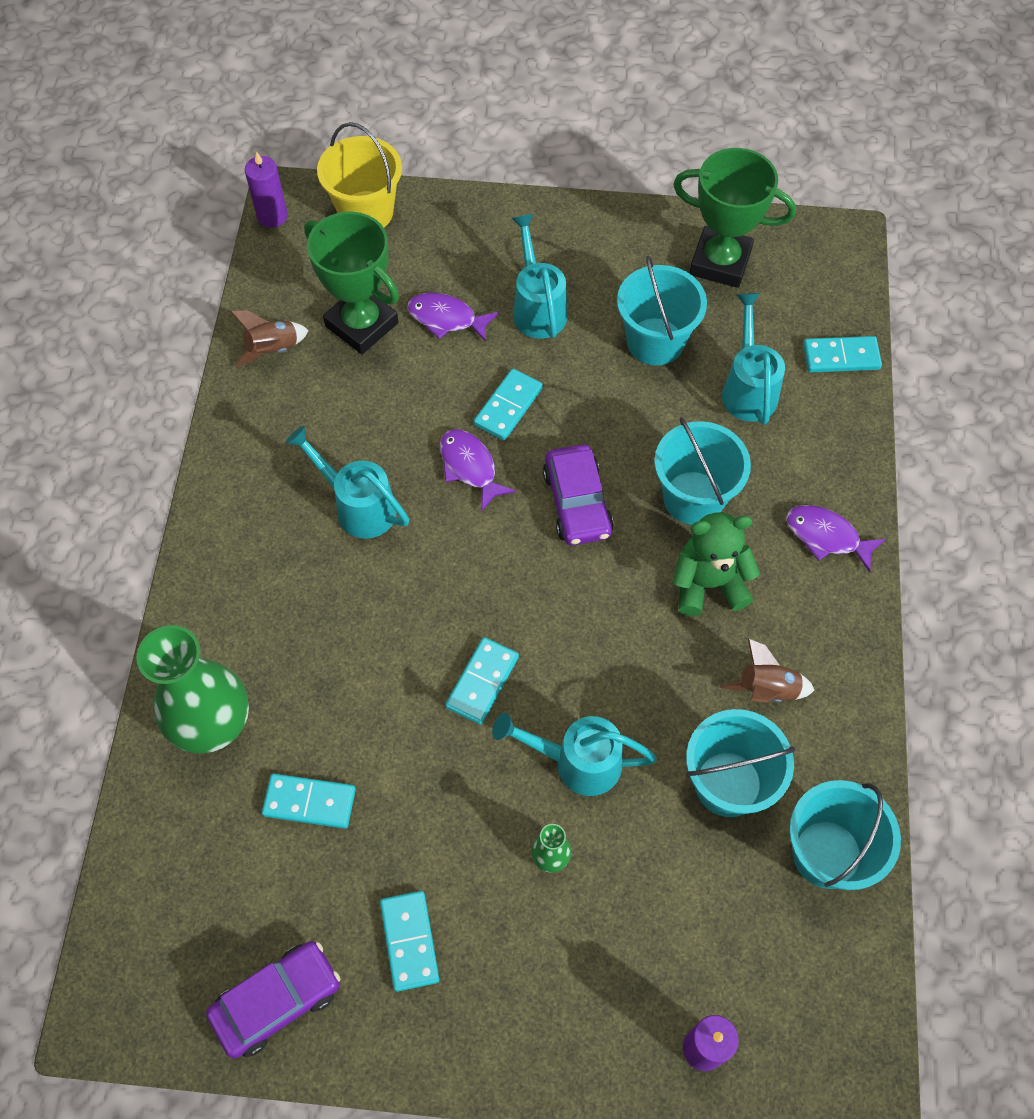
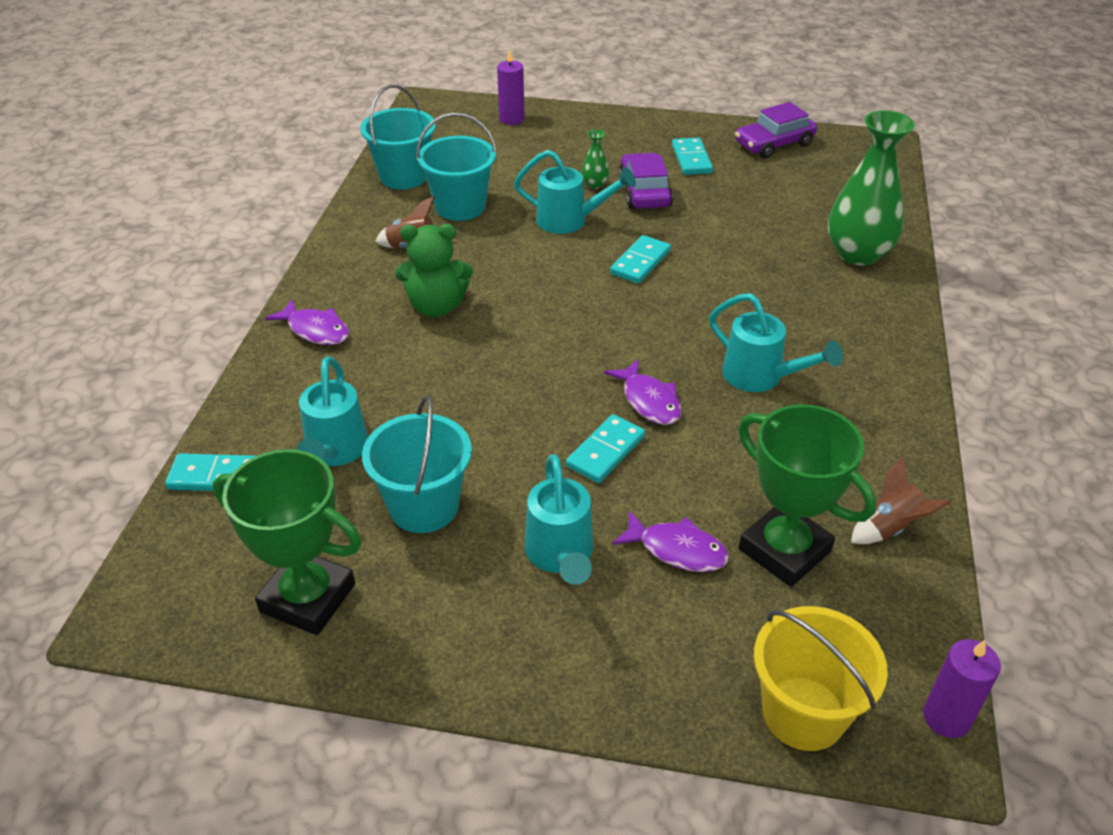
camera: 175 degrees left, 20 degrees down
(309, 802) = (770, 214): turquoise domino -> none
(577, 503) = (543, 367): purple car -> purple car (644, 192)
(693, 498) = (429, 364): turquoise bucket -> none

